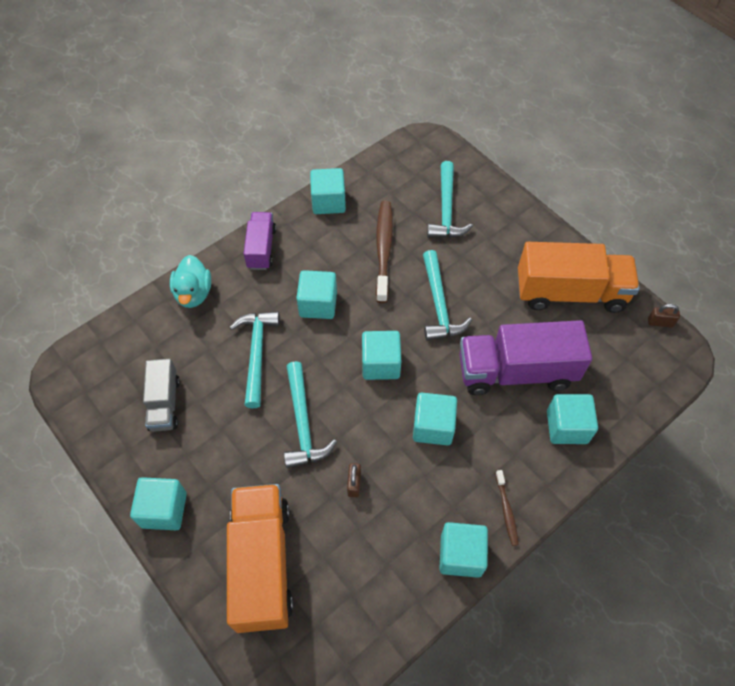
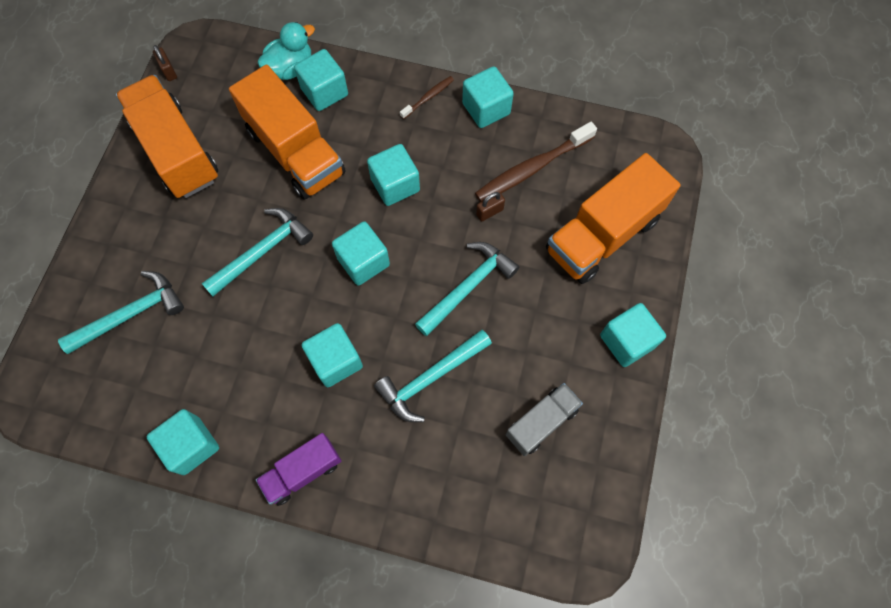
camera: 125 degrees left, 10 degrees up
(194, 293) = (407, 498): turquoise duck -> turquoise duck (290, 68)
(383, 249) = (225, 343): brown toothbrush -> brown toothbrush (532, 168)
(516, 371) = (295, 152): purple truck -> orange truck

